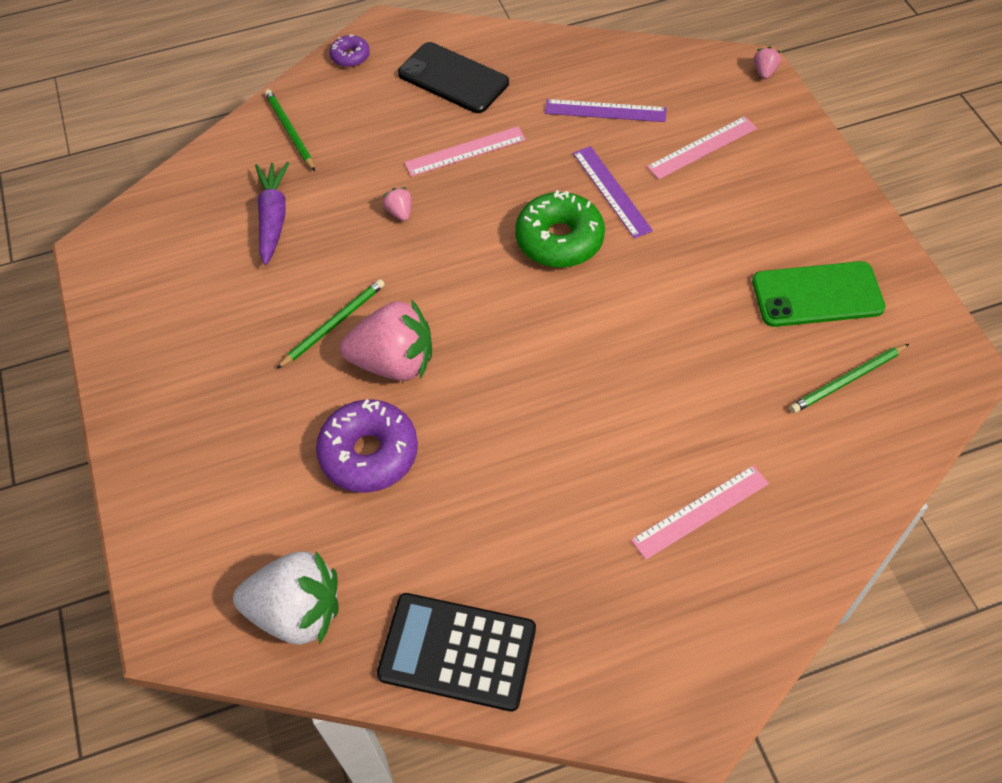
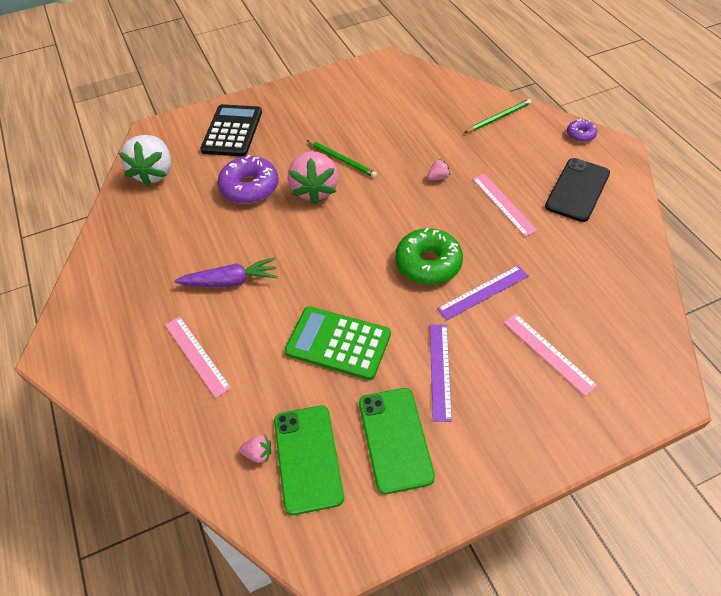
camera: 85 degrees right, 5 degrees down
(273, 218) = (422, 122): purple carrot -> purple carrot (230, 281)
(457, 652) = (120, 239): black calculator -> black calculator (232, 131)
(605, 111) = (572, 284): purple ruler -> purple ruler (440, 371)
(683, 344) = (338, 343): none -> green calculator
(764, 72) = (665, 404): pink strawberry -> pink strawberry (258, 454)
(847, 380) = (308, 458): green pencil -> green phone

